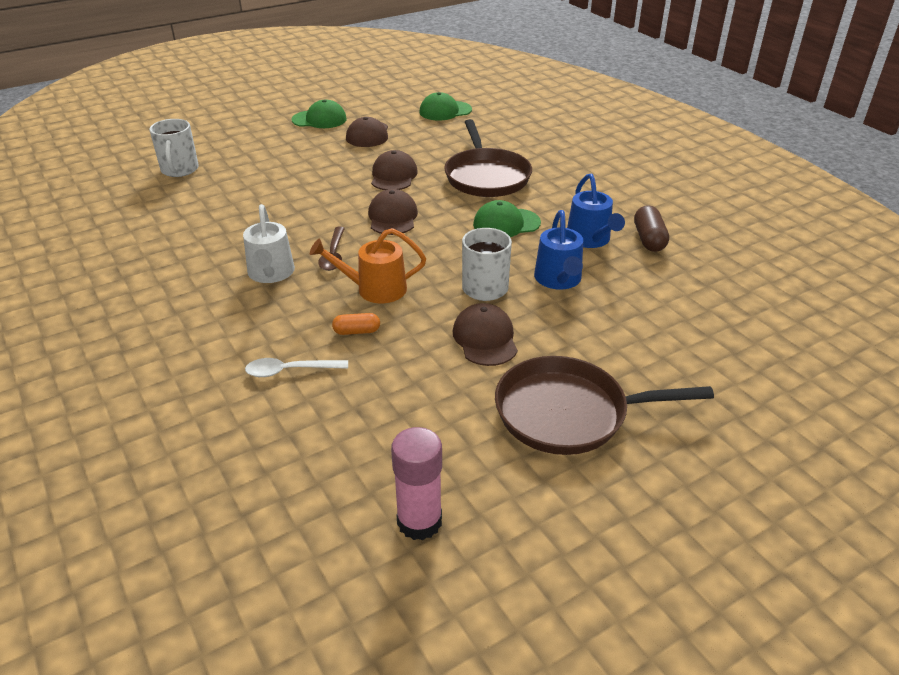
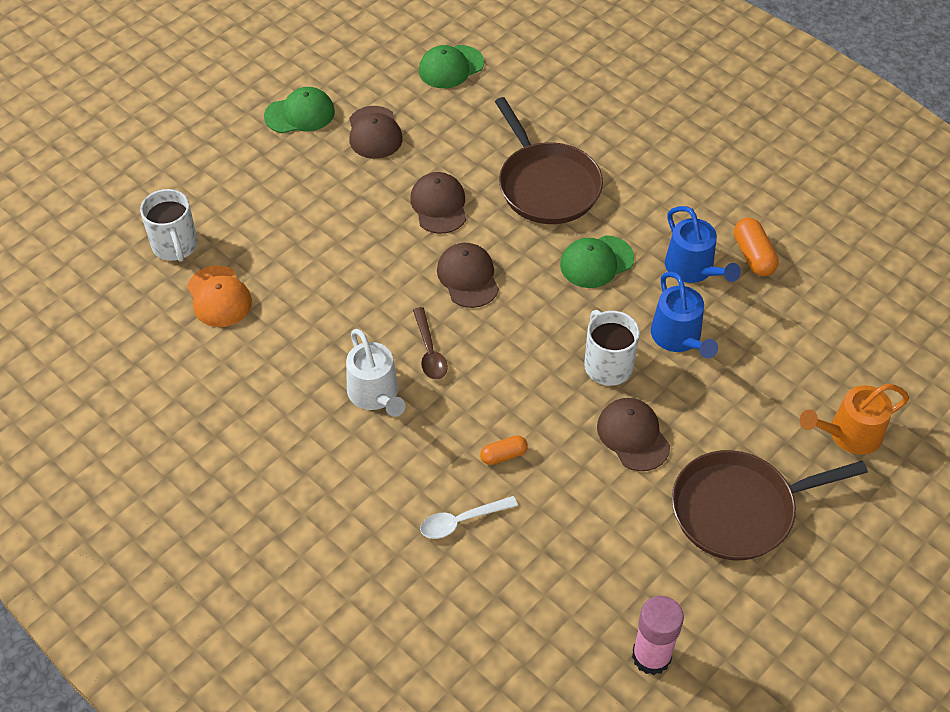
camera: 15 degrees left, 15 degrees up
(190, 200) = (219, 297): none -> orange cap
(375, 289) = (496, 393): orange watering can -> orange watering can (849, 434)
(649, 239) = (753, 256): brown capsule -> orange capsule

